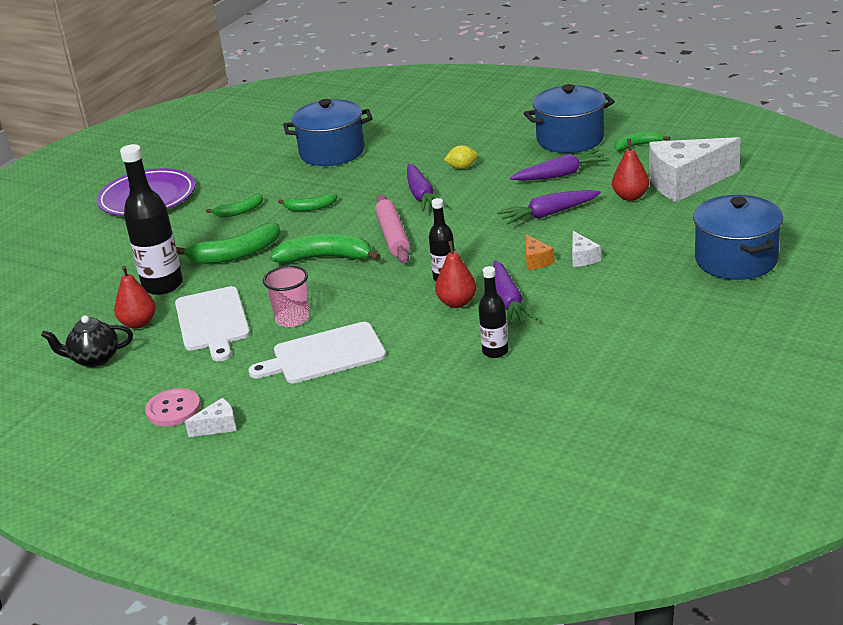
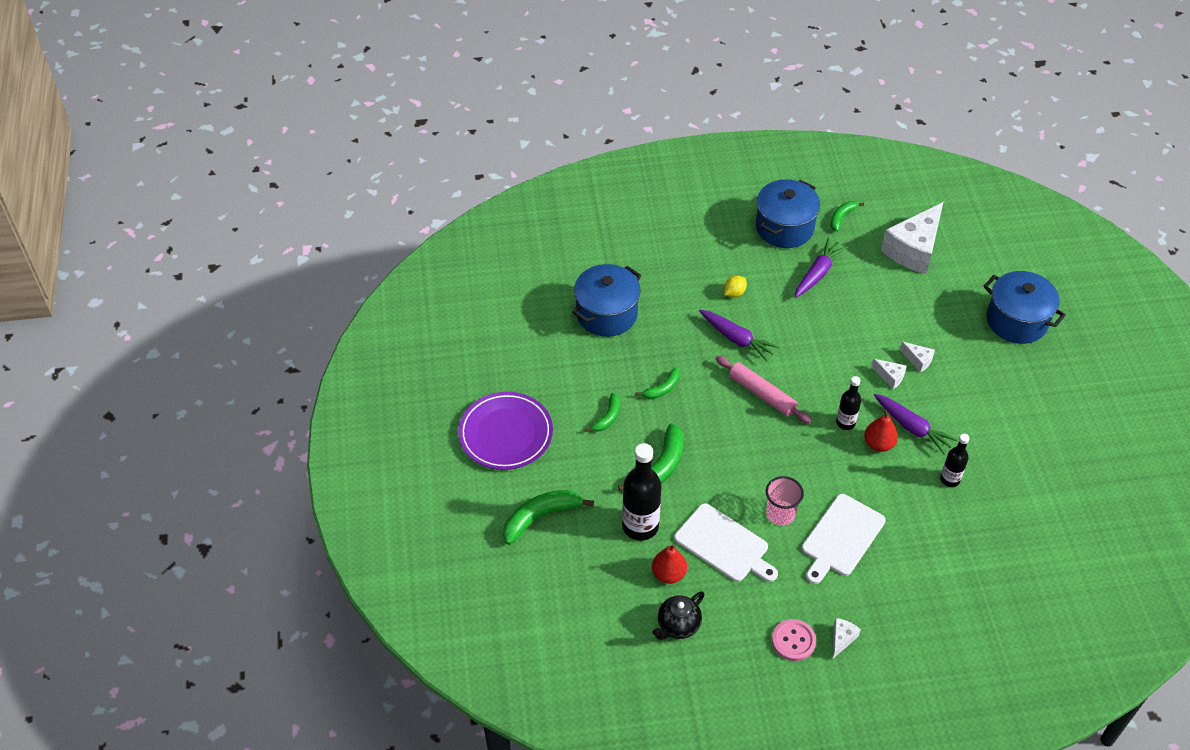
camera: 40 degrees left, 20 degrees up
(326, 258) = (736, 440): green banana -> green banana (540, 517)
(536, 261) = (890, 377): orange cheese -> white cheese
(548, 214) = (851, 322): purple carrot -> none
(630, 197) = (890, 280): red pear -> none

